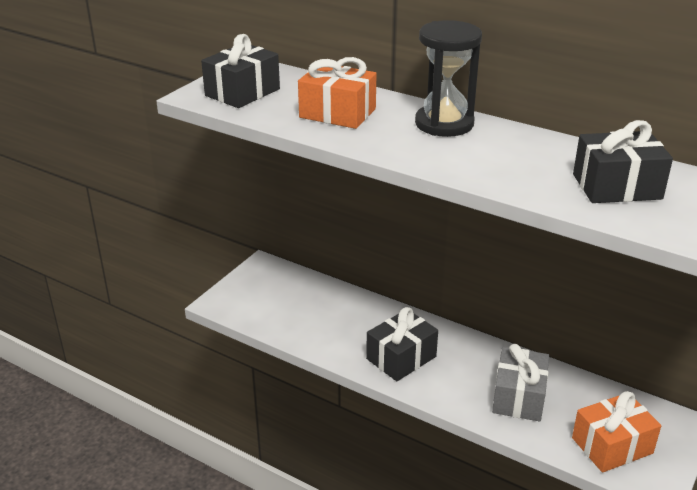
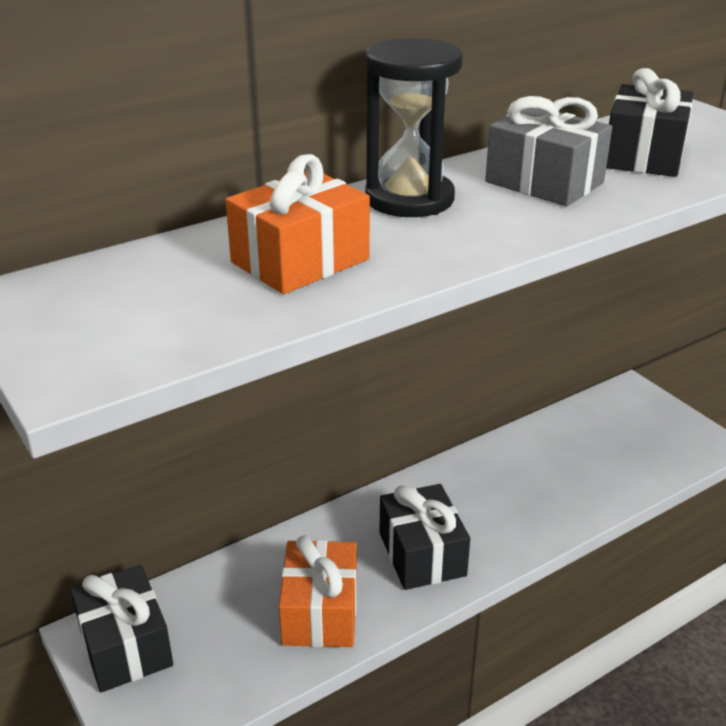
camera: 65 degrees left, 0 degrees up
(242, 92) = (120, 325): black gift -> black gift (125, 646)
(518, 397) = (545, 481): grey gift -> grey gift (544, 182)
(612, 445) = (647, 447): orange gift -> orange gift (320, 612)

